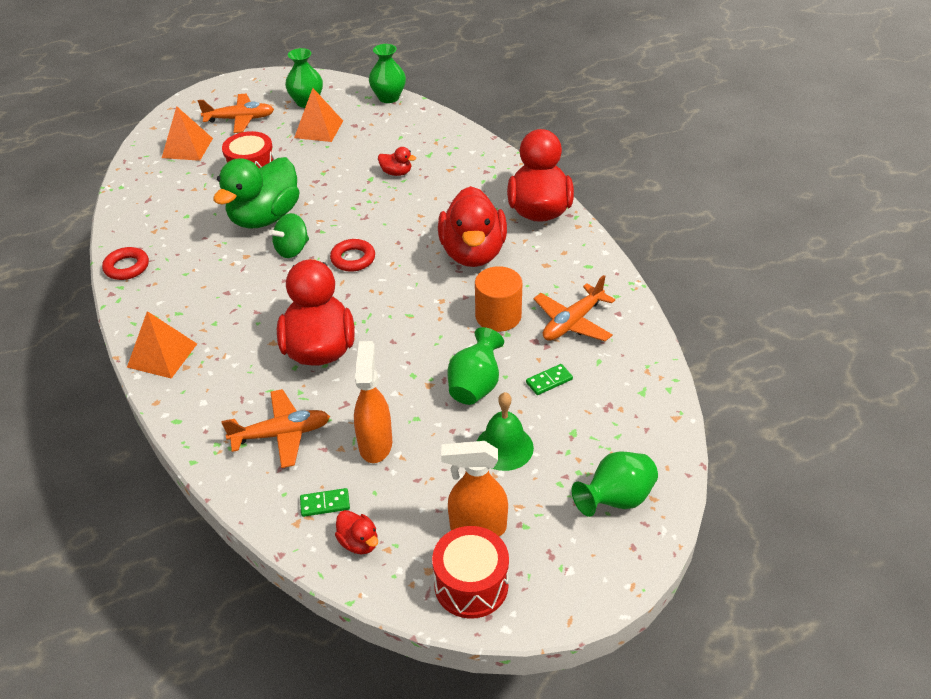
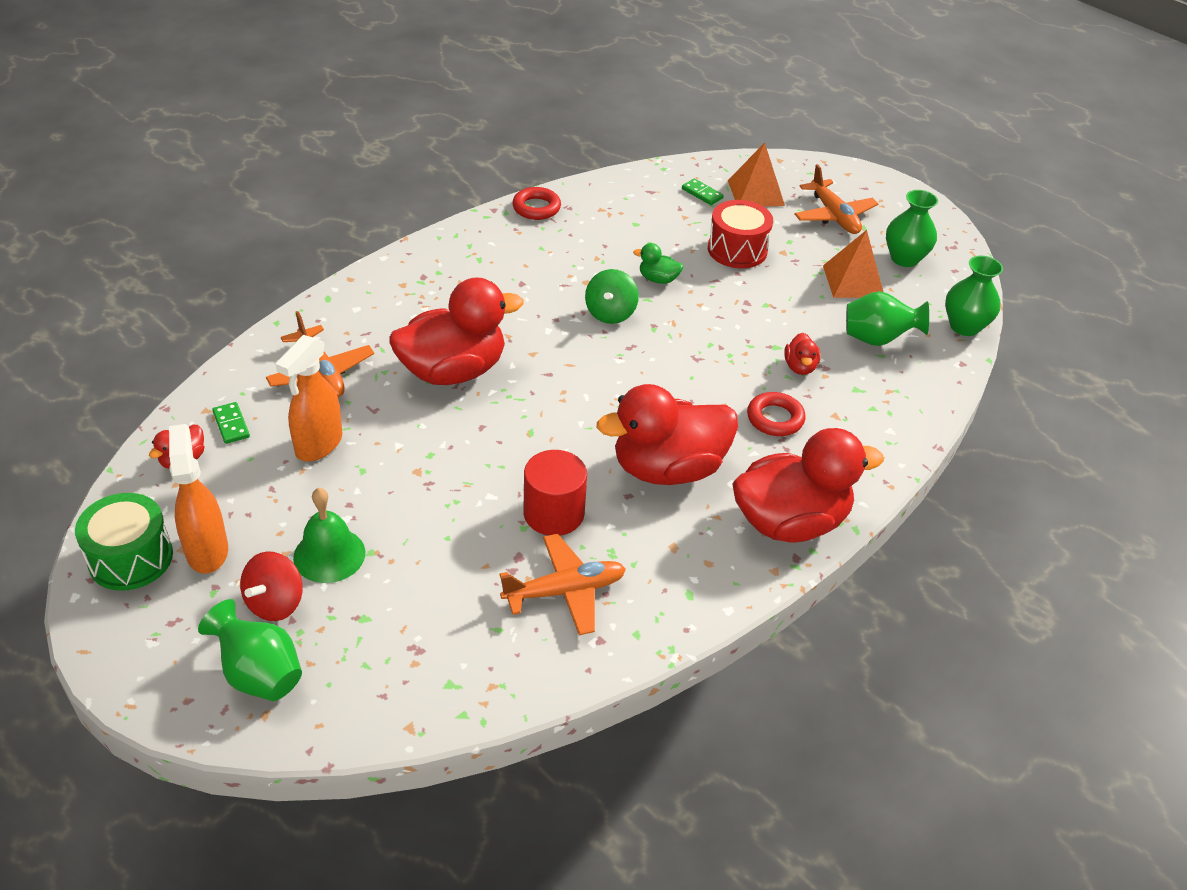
camera: 70 degrees right, 0 degrees up
(162, 355) = (415, 265): orange pyramid -> none
(265, 217) = (658, 279): green duck -> green duck, size x0.42
(292, 249) = (610, 313): green spinning top -> green spinning top turned 105 degrees counterclockwise
(353, 259) = (613, 364): red ring -> red ring (775, 418)
(375, 444) = (318, 445): orange spray bottle -> orange spray bottle turned 135 degrees clockwise
(471, 585) = (131, 558): red drum -> green drum
(475, 386) = (423, 512): green vase -> green vase (877, 339)
(498, 316) = (553, 513): orange cylinder -> red cylinder
(546, 485) = (275, 603): none -> red spinning top
(549, 381) = (448, 581): green domino -> green domino (702, 193)
(572, 322) = (565, 591): orange plane -> orange plane turned 135 degrees clockwise

